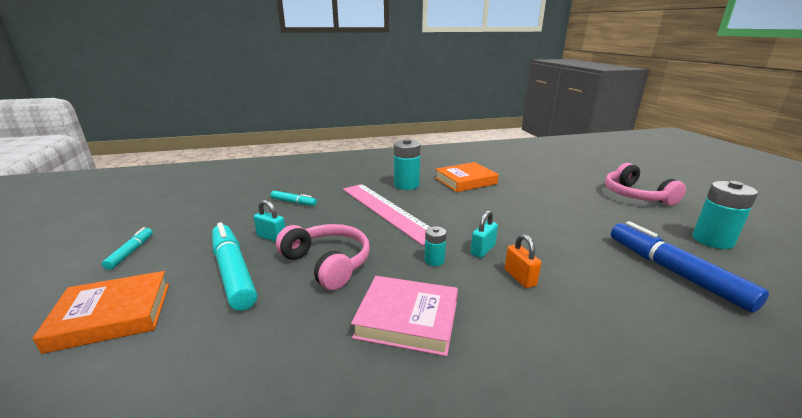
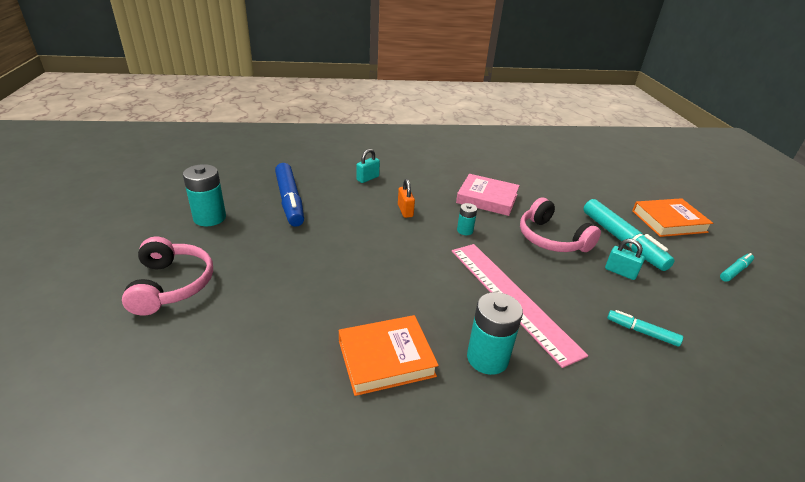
camera: 175 degrees left, 10 degrees up
(131, 252) = (735, 271): turquoise marker -> turquoise marker turned 135 degrees counterclockwise
(483, 250) = (421, 234): turquoise padlock -> turquoise padlock (368, 178)

